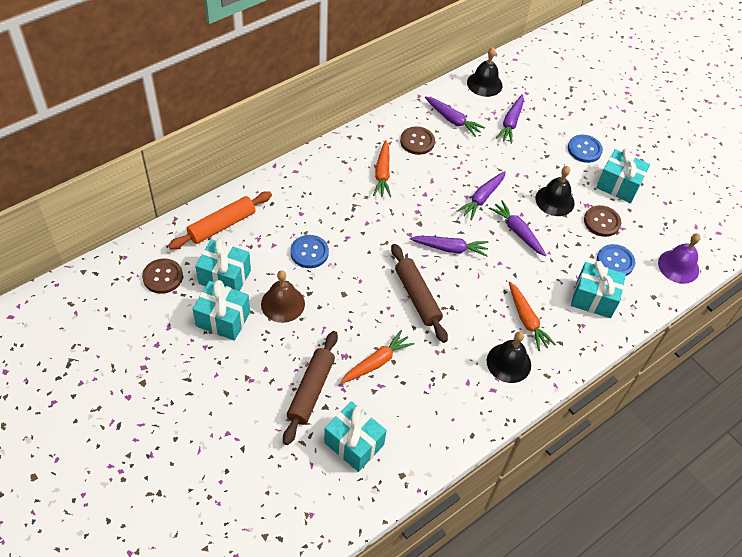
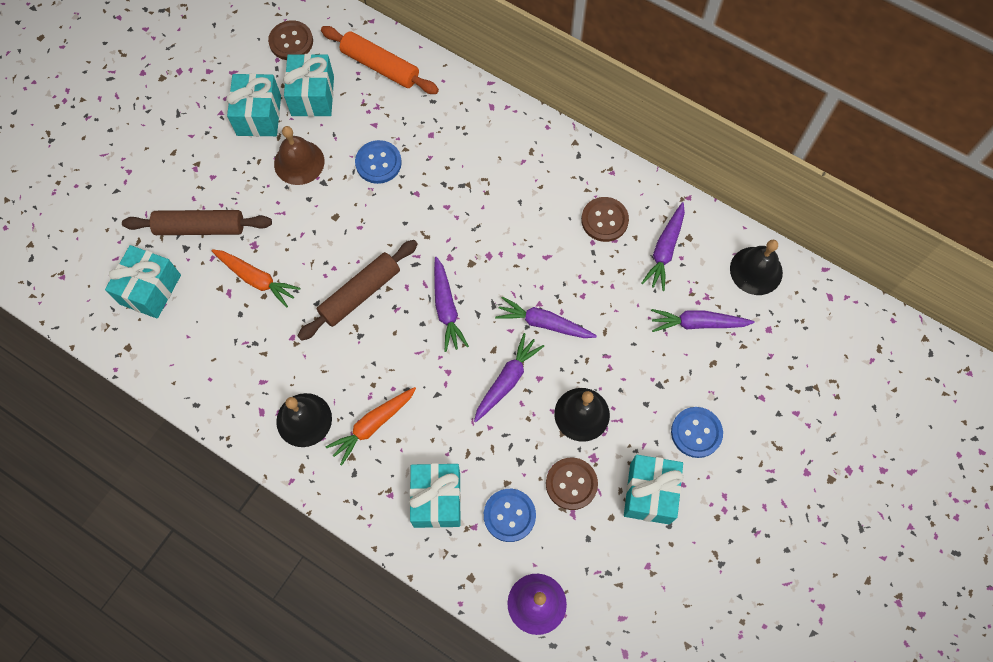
camera: 75 degrees right, 15 degrees up
(382, 173) = (531, 198): orange carrot -> none

